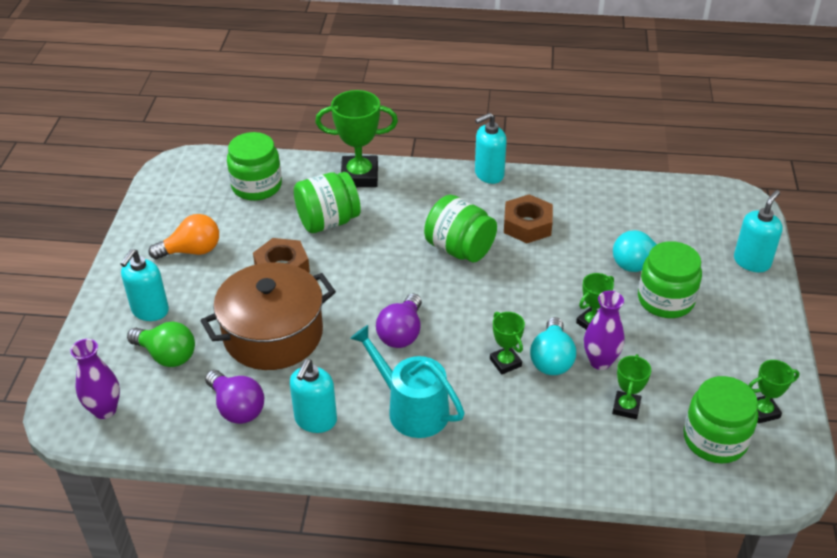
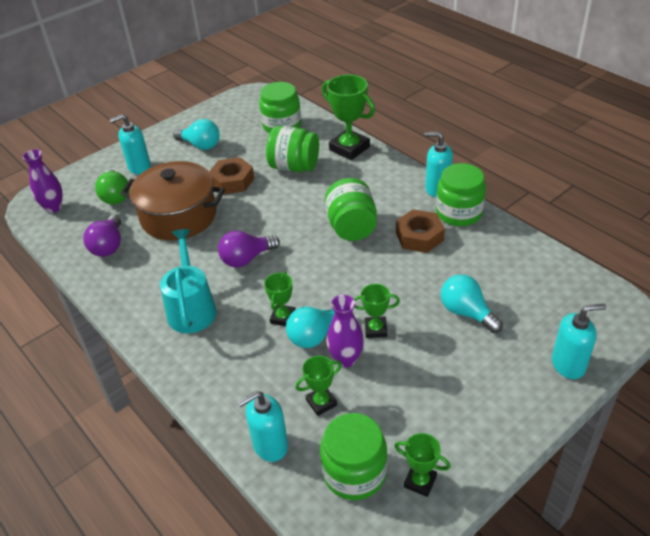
camera: 45 degrees right, 0 degrees up
(192, 251) = (200, 145): orange light bulb -> turquoise light bulb
(315, 420) = (135, 279): turquoise soap dispenser -> turquoise soap dispenser (270, 445)
(665, 300) = (453, 348): green jar -> green jar (459, 213)

